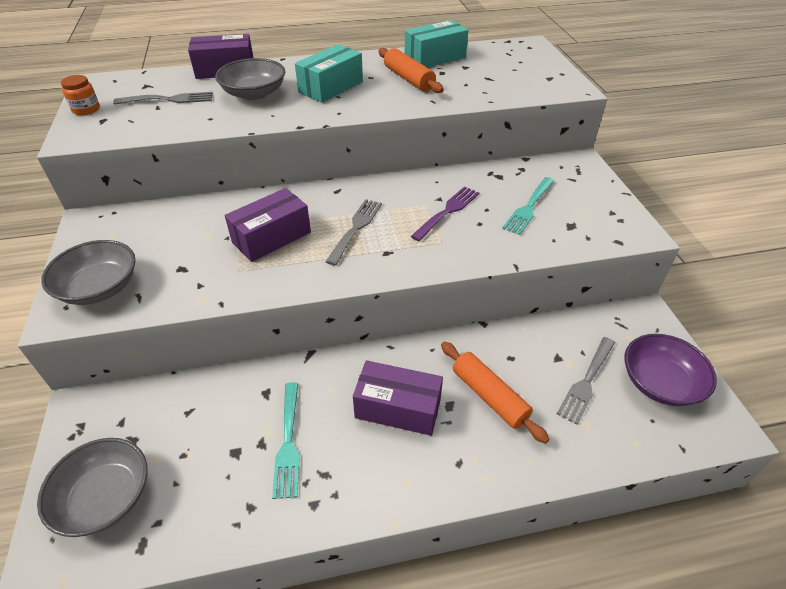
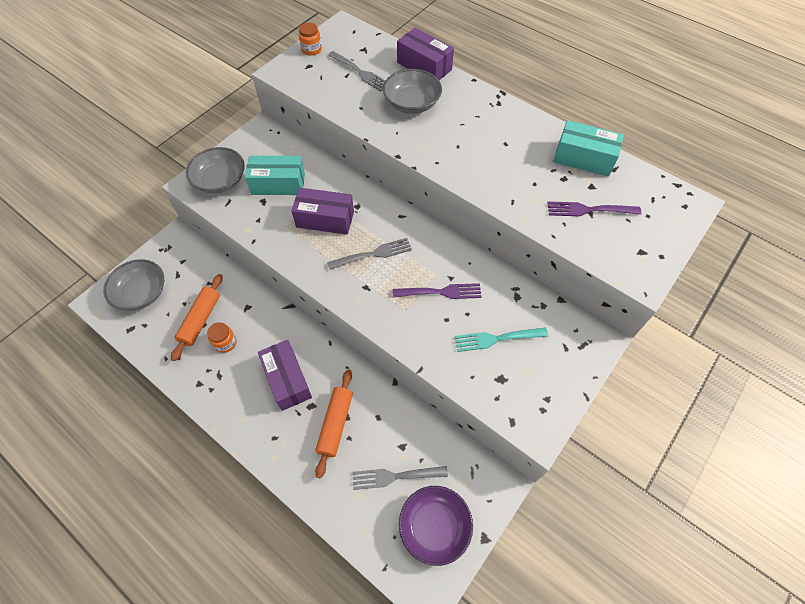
camera: 50 degrees right, 15 degrees up
(288, 442) = (225, 343): turquoise fork -> orange jar
(331, 87) = (465, 133): turquoise box -> turquoise box (278, 184)
(409, 79) = (529, 166): orange rolling pin -> orange rolling pin (201, 320)
(485, 77) = (589, 210): none -> purple fork

